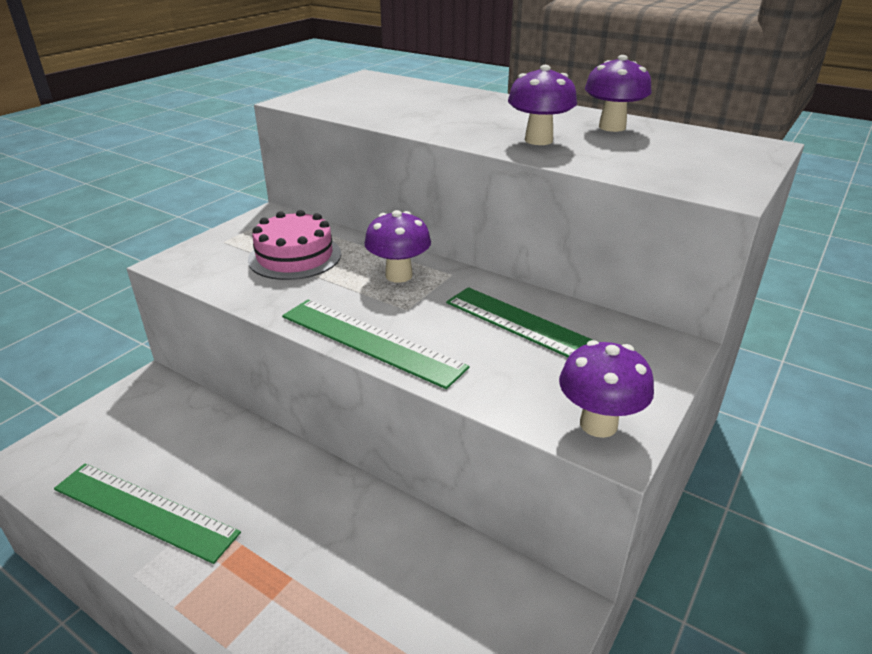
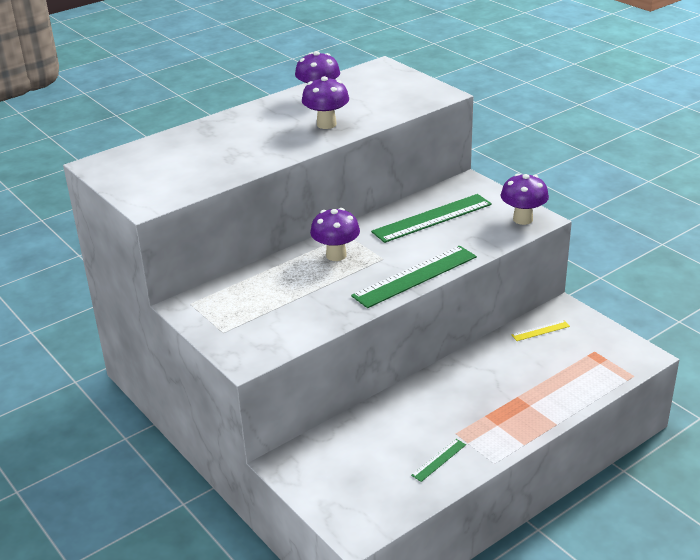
camera: 70 degrees left, 0 degrees up
(144, 510) = (439, 460): green ruler -> green ruler, size x0.46
(295, 256) = (276, 297): pink cake -> none
(477, 581) = (540, 330): none -> yellow ruler

